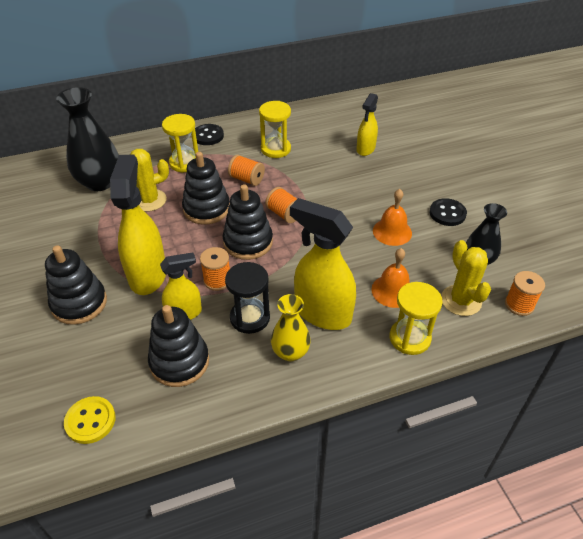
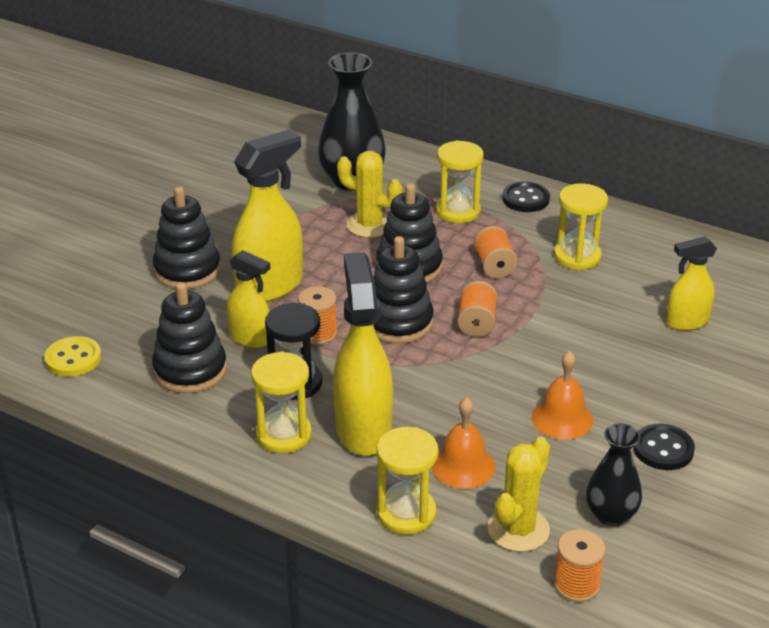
camera: 50 degrees right, 10 degrees down
(290, 352) = (283, 435): yellow vase -> yellow hourglass

